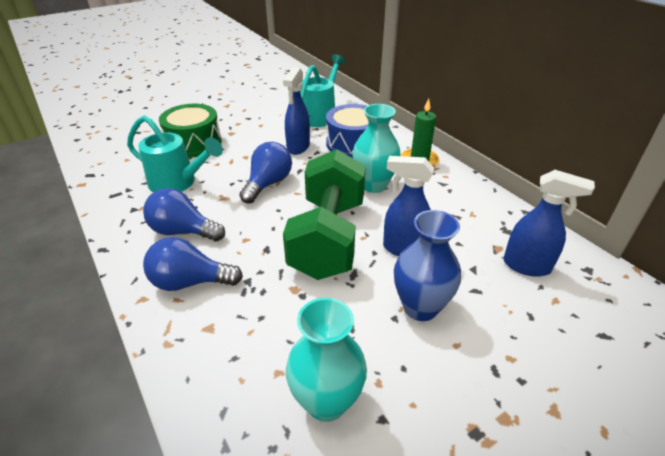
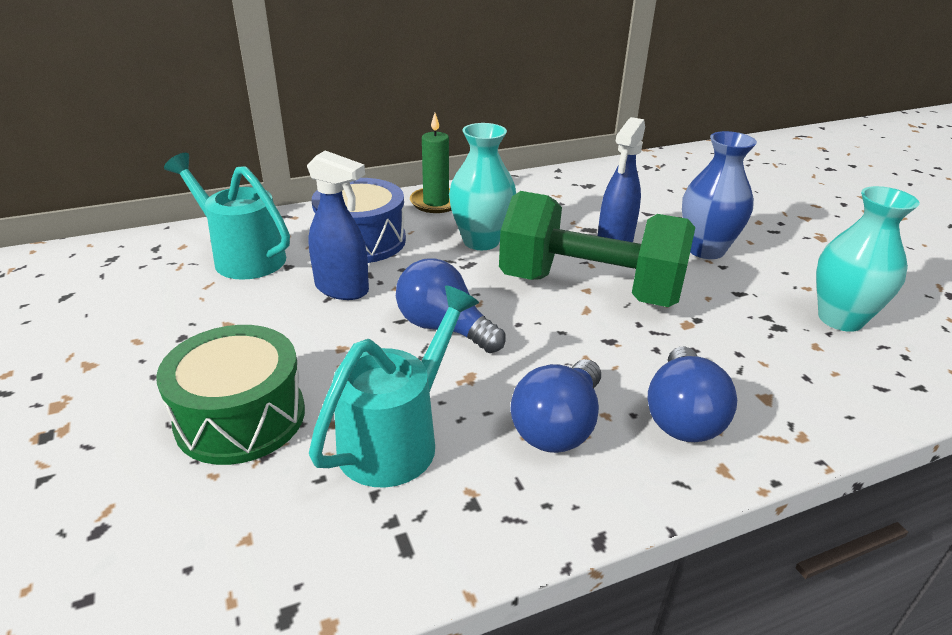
camera: 80 degrees left, 5 degrees down
(527, 266) = (643, 188): blue spray bottle -> none

